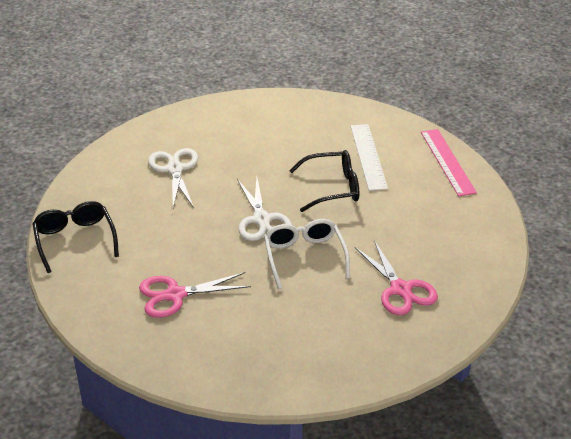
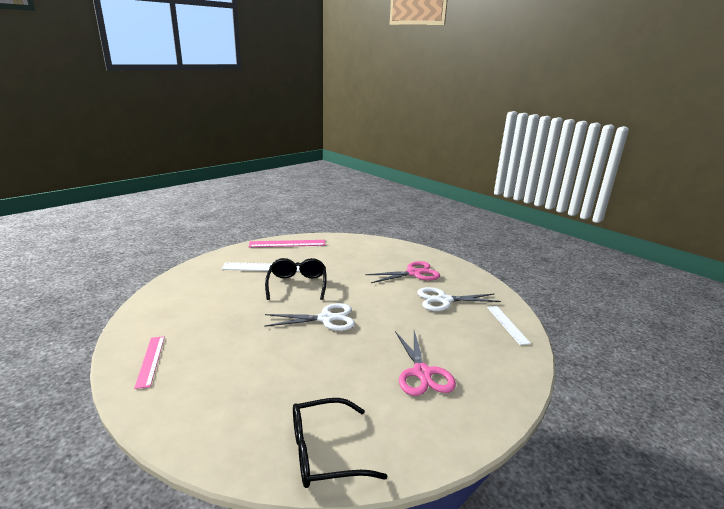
camera: 85 degrees left, 15 degrees down
(175, 130) = (151, 361): none -> pink ruler
(175, 169) = (225, 364): white scissors -> white scissors (444, 300)
(283, 376) = (507, 324): none -> white ruler
(304, 257) = (377, 304): white glasses -> none

